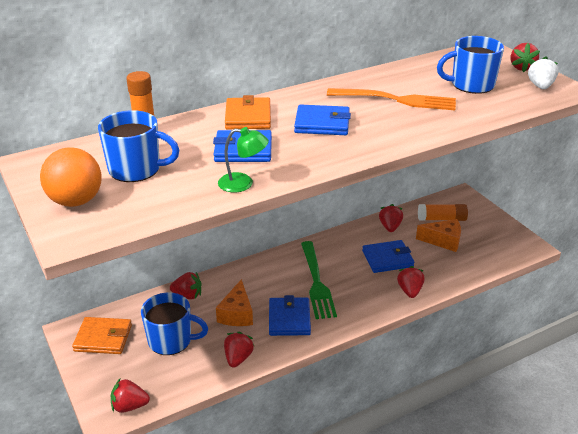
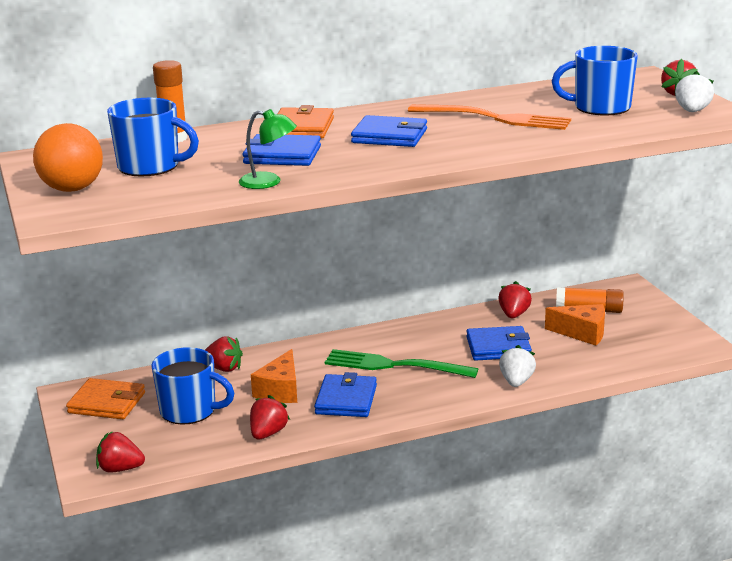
camera: 10 degrees right, 10 degrees down
(316, 282) = (394, 365): green fork -> green fork turned 105 degrees clockwise
(409, 291) = (516, 381): red strawberry -> white strawberry

